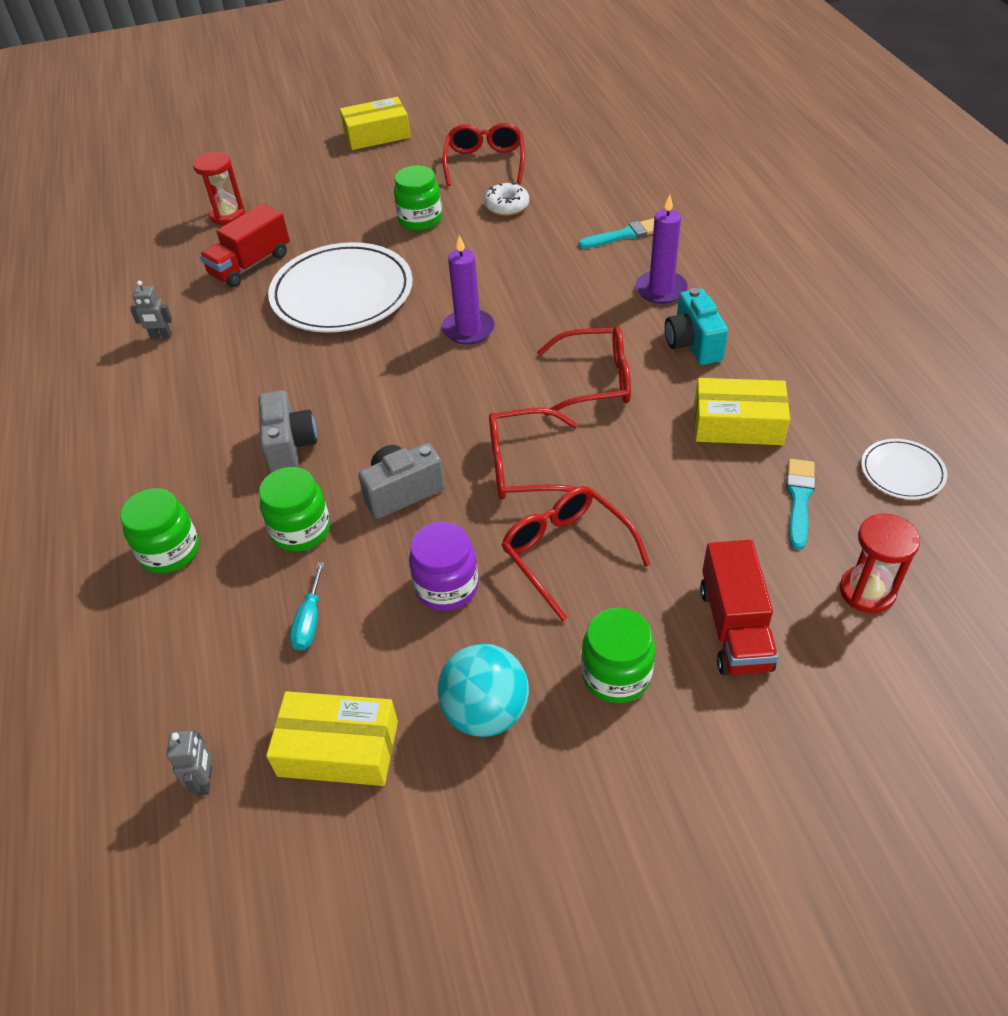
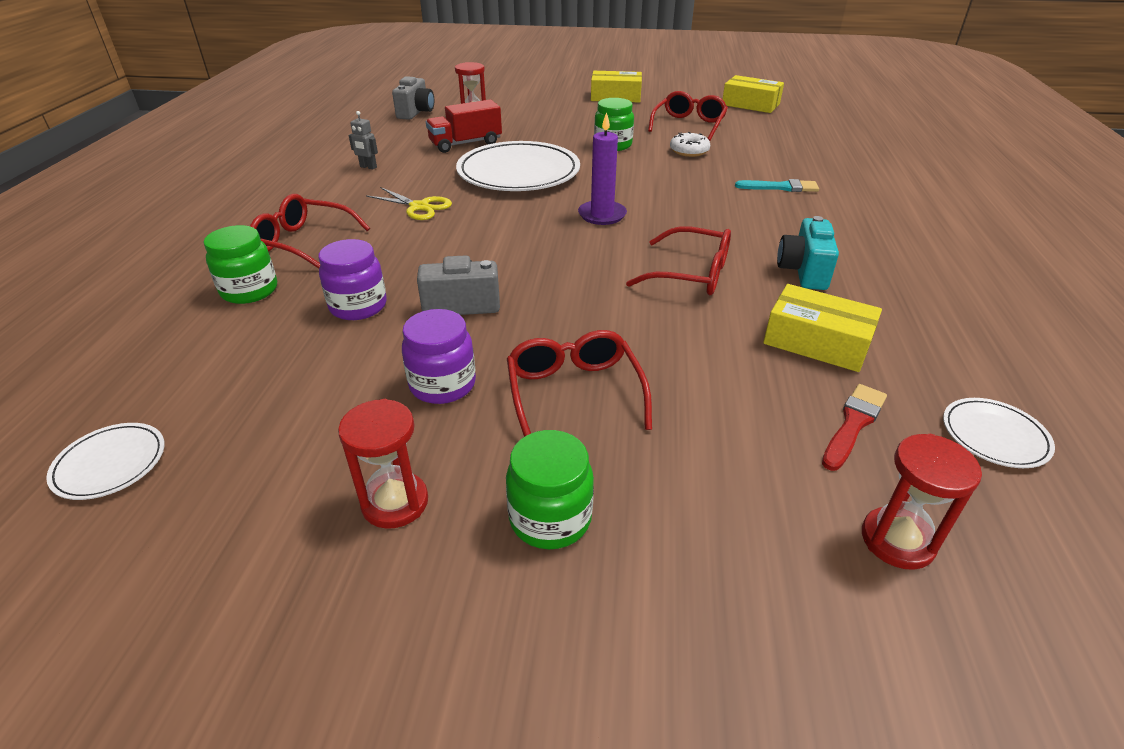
camera: 20 degrees right, 10 degrees down
(205, 781) = (110, 464): grey robot -> white plate
(266, 379) = (419, 207): none -> yellow scissors
(290, 446) = (399, 251): grey camera -> grey camera (416, 112)
(301, 530) = (358, 306): green jar -> purple jar
(309, 621) = (307, 372): turquoise screwdriver -> none
(338, 748) = (238, 481): yellow box -> yellow box (750, 104)
(486, 712) = (395, 502): turquoise ball -> red hourglass
(524, 467) = (582, 317): red glasses -> red glasses (303, 242)
(661, 290) = (794, 228): purple candle -> none
(734, 628) = (711, 520): red truck -> none
(799, 499) = (853, 424): turquoise brush -> red brush

